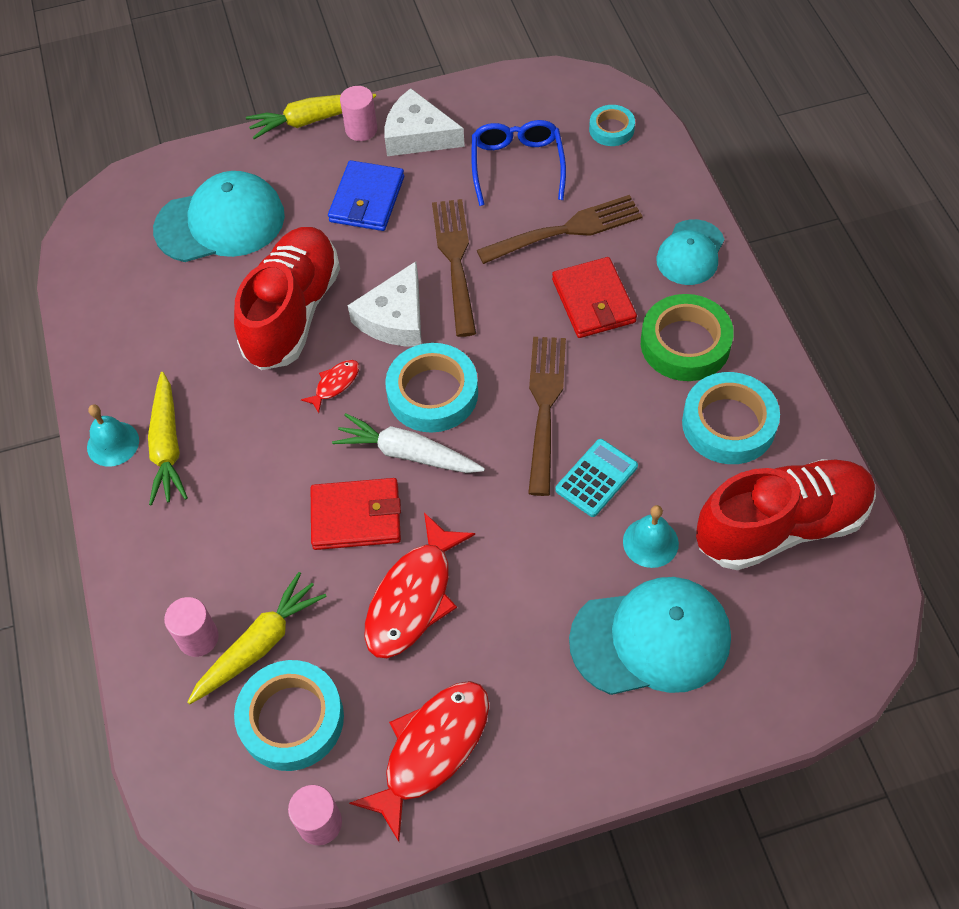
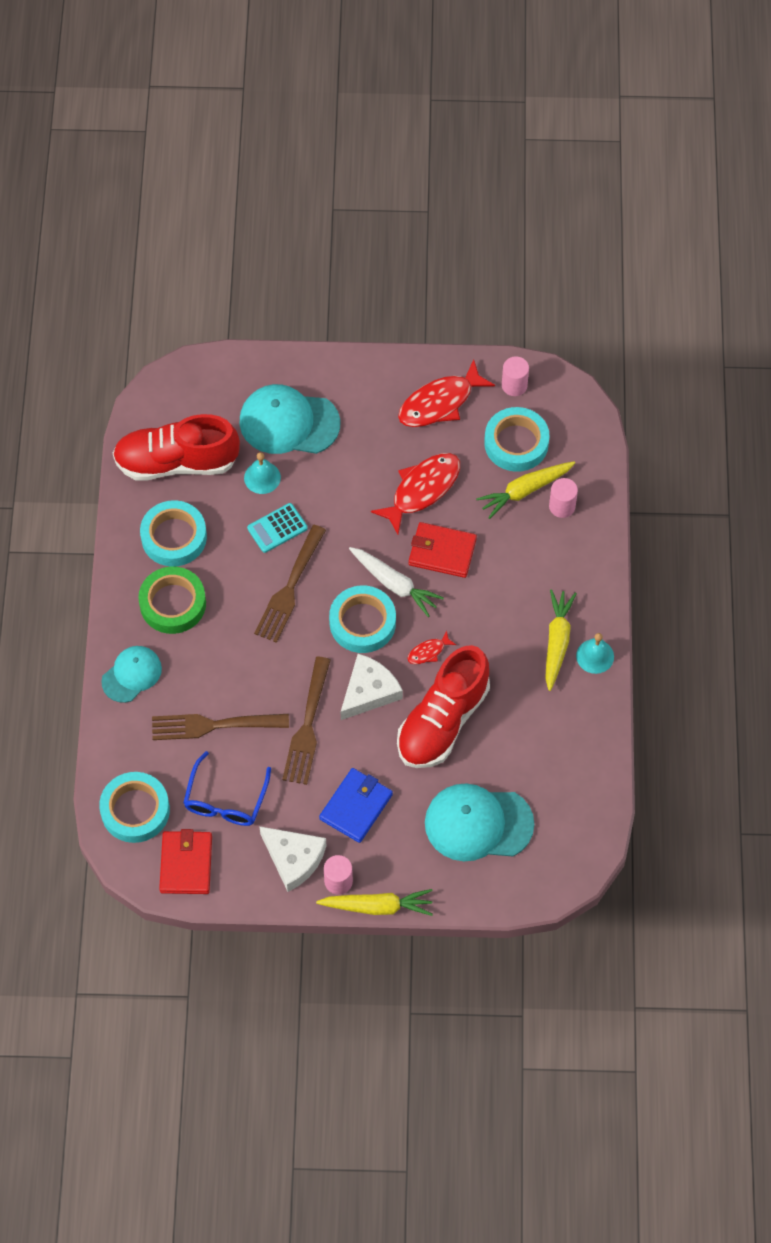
camera: 165 degrees left, 5 degrees up
(593, 301) = (221, 658): red wallet -> red wallet (186, 864)
(611, 129) = (135, 810): turquoise tape -> turquoise tape, size x1.77

